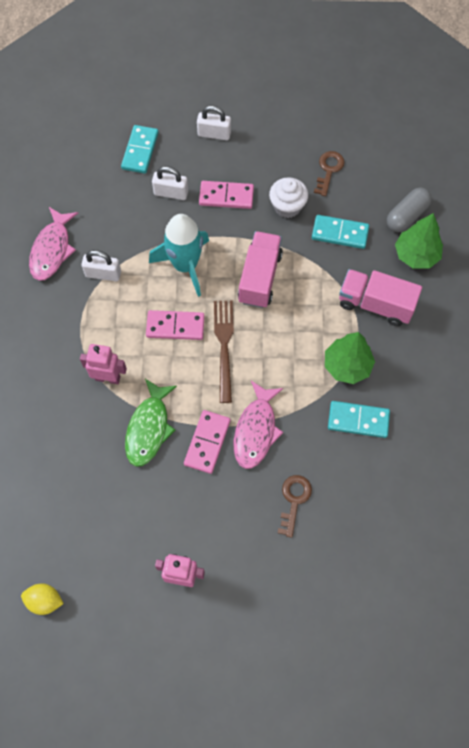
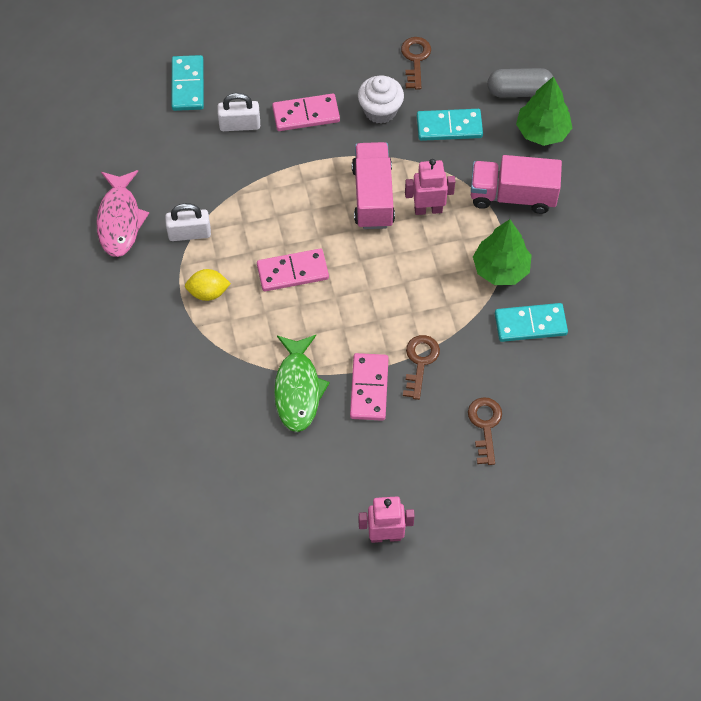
camera: 15 degrees left, 5 degrees down
(45, 601) = (239, 600): yellow lemon -> yellow lemon (208, 292)
(108, 378) = (232, 346): pink robot -> pink robot (428, 209)
(185, 265) = (282, 202): turquoise rocket -> none
(214, 134) = (269, 47): white padlock -> none
(224, 345) = (355, 279): brown fork -> none
(256, 430) = (420, 362): pink fish -> brown key
(406, 216) = (519, 91): grey capsule -> grey capsule turned 60 degrees clockwise

